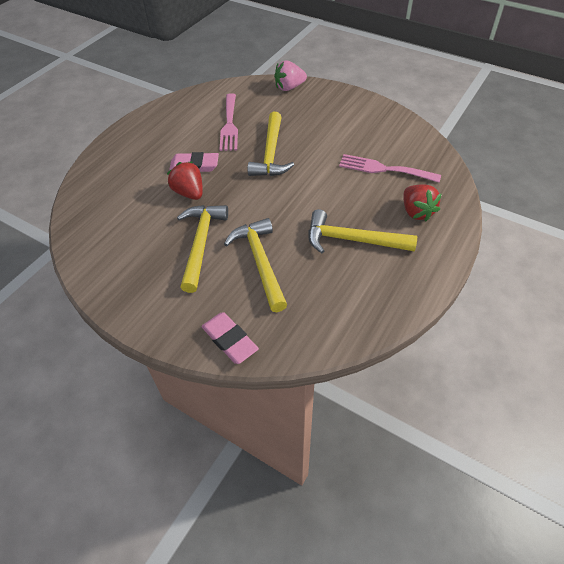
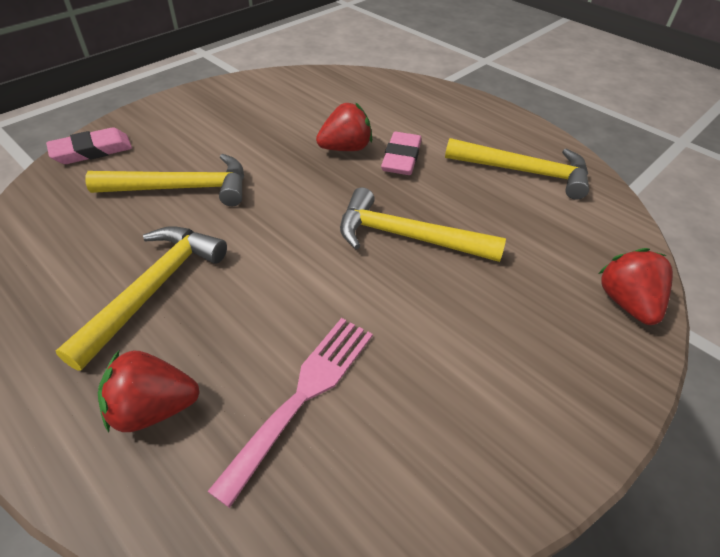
camera: 100 degrees right, 5 degrees down
(201, 244) = (247, 147): yellow hammer -> yellow hammer (524, 172)
(229, 125) = (498, 203): pink fork -> none
(289, 87) = (626, 303): pink strawberry -> red strawberry

